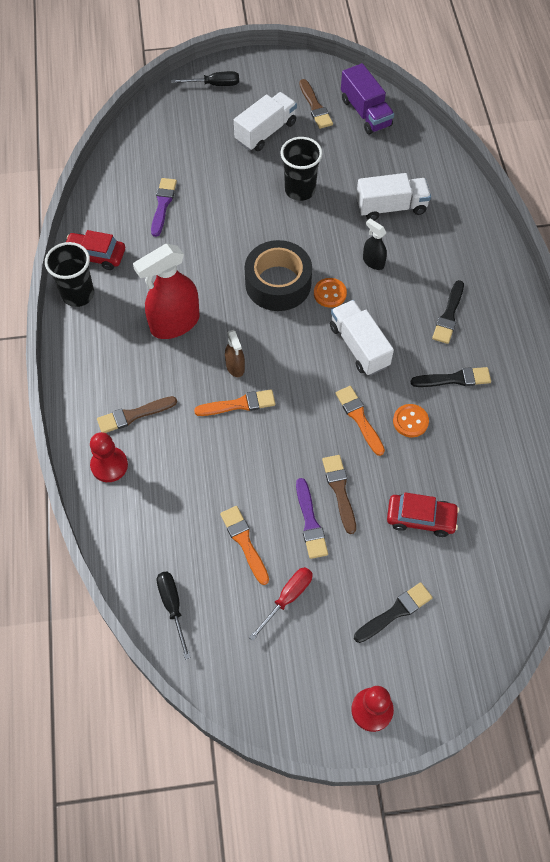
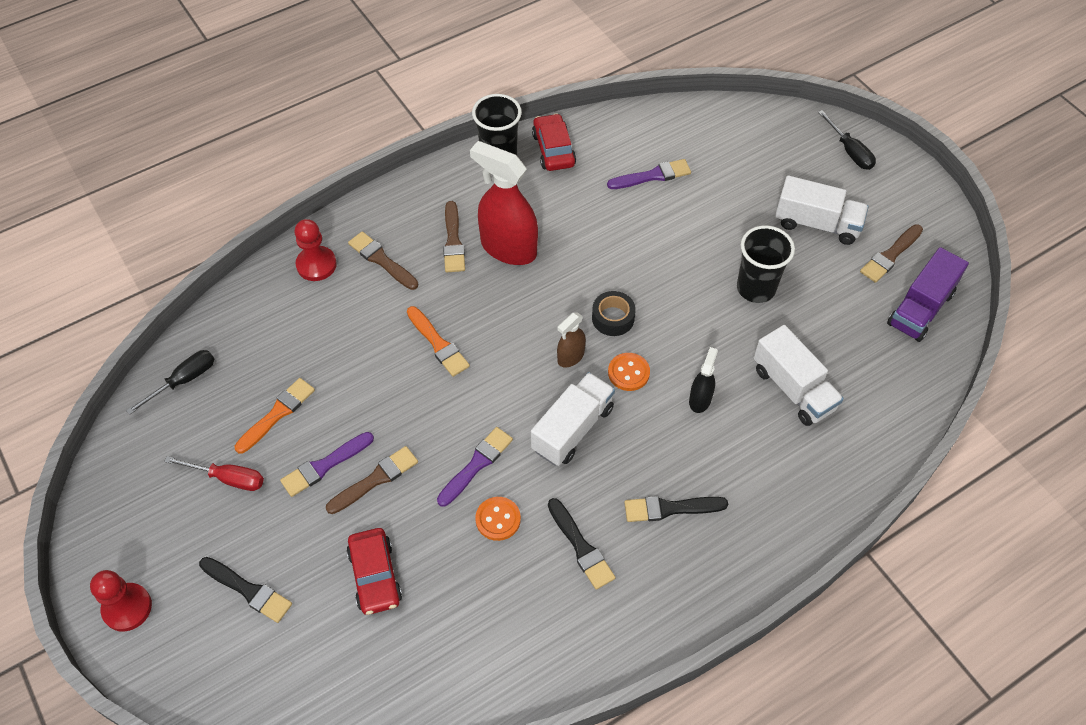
camera: 65 degrees right, 5 degrees down
(145, 358) = (453, 241): none -> brown brush
(235, 367) = (483, 322): brown spray bottle -> brown spray bottle (570, 357)
(278, 283) = (613, 318): black tape -> black tape, size x0.52
(359, 418) = (476, 464): orange brush -> purple brush

